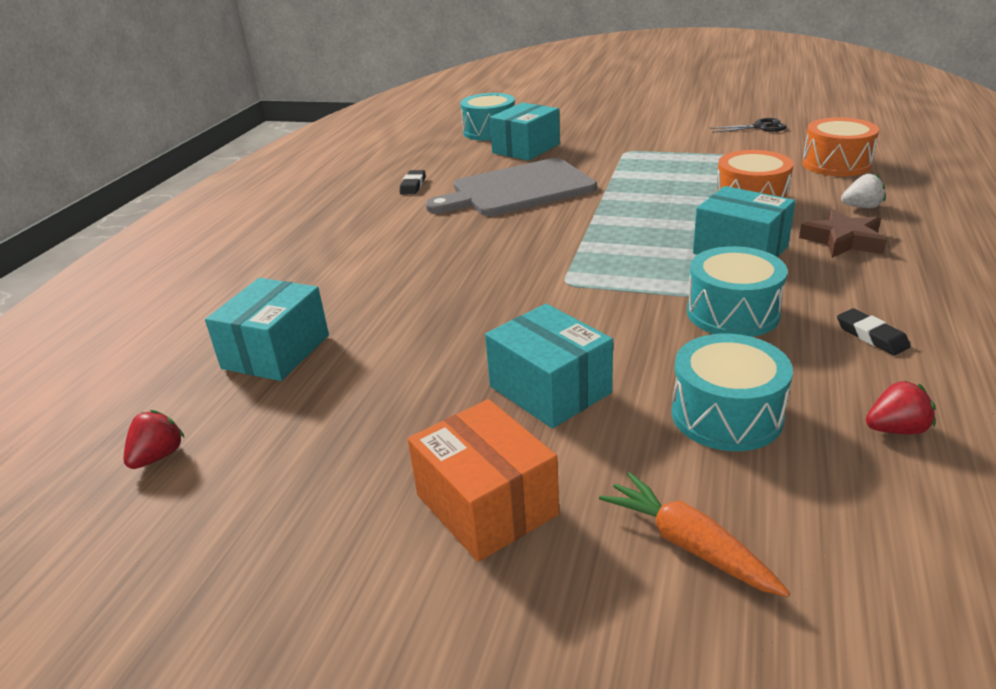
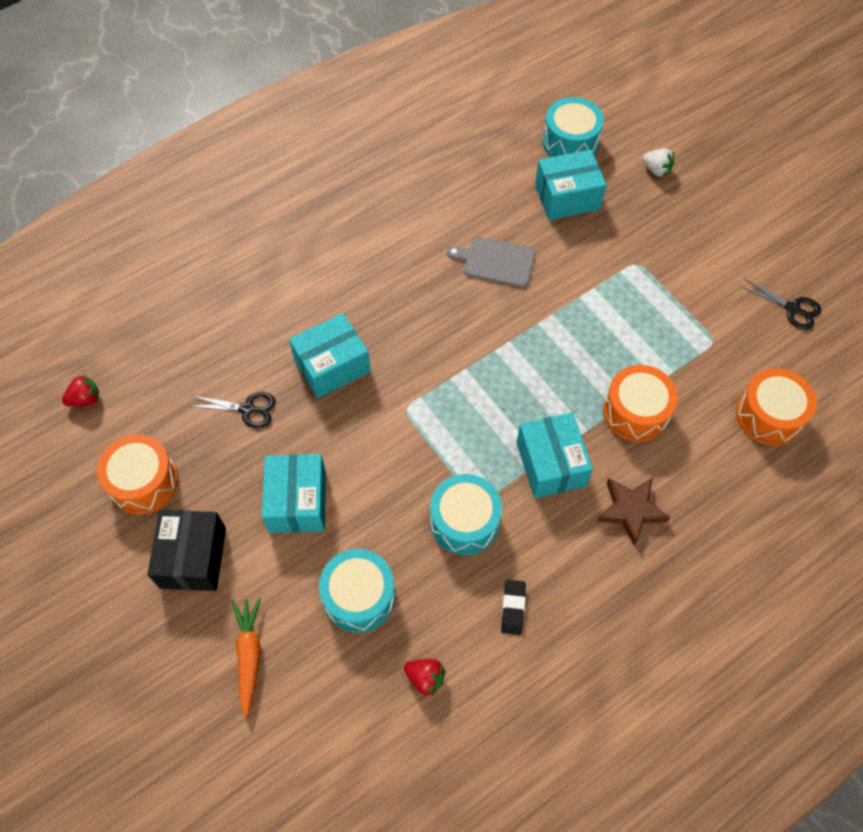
camera: 35 degrees right, 30 degrees up
(276, 351) = (195, 348): turquoise box -> turquoise box (332, 366)
(329, 479) = (144, 482): none -> orange drum
(397, 360) = (247, 409): none -> black scissors
(413, 185) = (431, 196): black eraser -> none
(486, 504) = (193, 557): orange box -> black box
(518, 189) = (496, 261): grey cutting board -> grey cutting board, size x0.56
(861, 207) = (701, 485): white strawberry -> white strawberry (656, 170)

